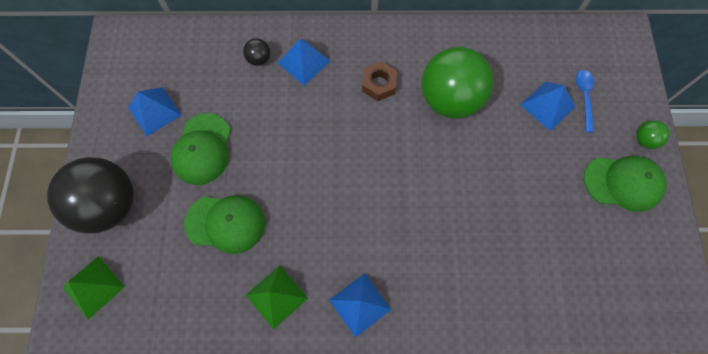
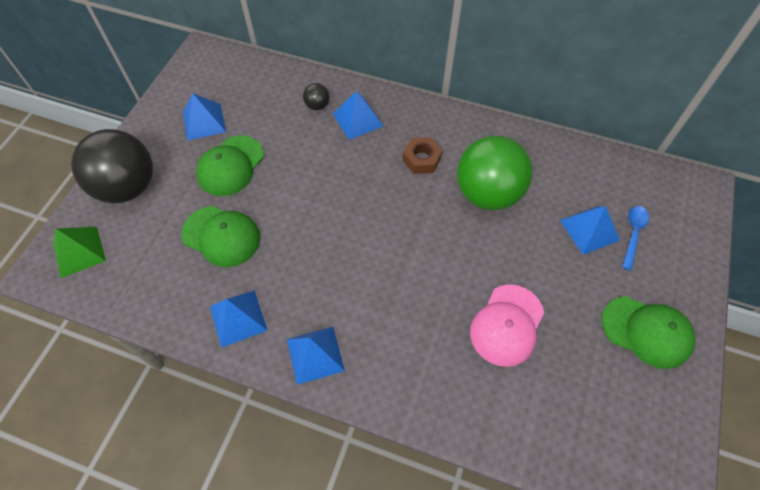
camera: 20 degrees right, 10 degrees down
(276, 296) = (238, 318): green pyramid -> blue pyramid
(510, 217) = (507, 325): none -> pink cap
(644, 140) = (687, 296): green ball -> none

